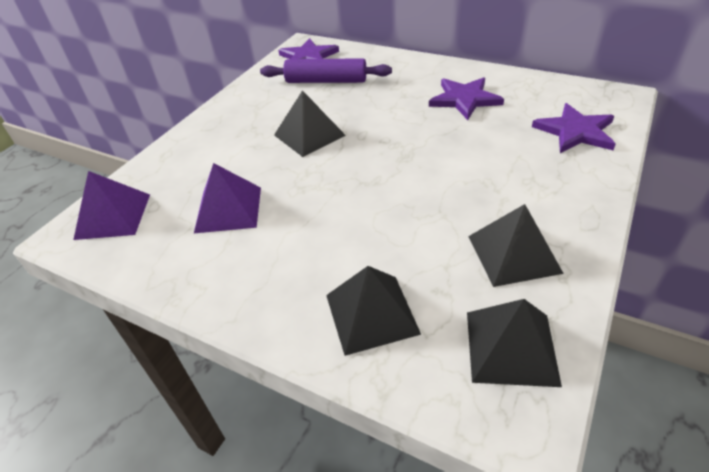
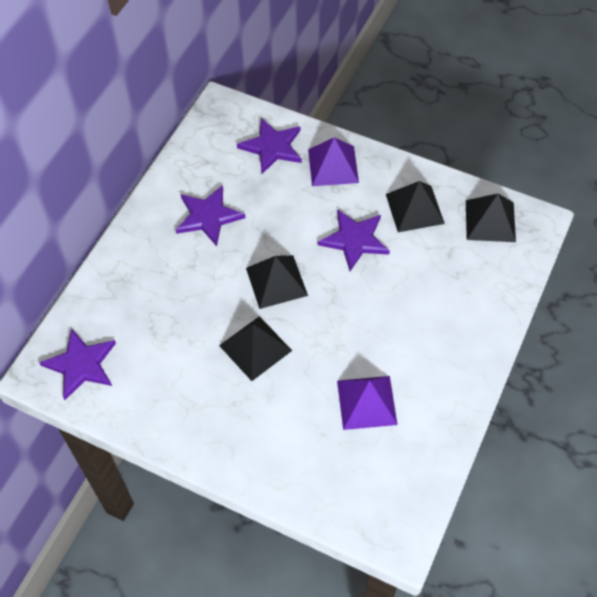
camera: 95 degrees left, 15 degrees up
(113, 216) = (375, 504): purple pyramid -> purple pyramid (333, 165)
(326, 81) = (146, 340): purple rolling pin -> none
(371, 314) = (472, 291): black pyramid -> black pyramid (276, 281)
(449, 197) = (354, 240): none -> purple star

